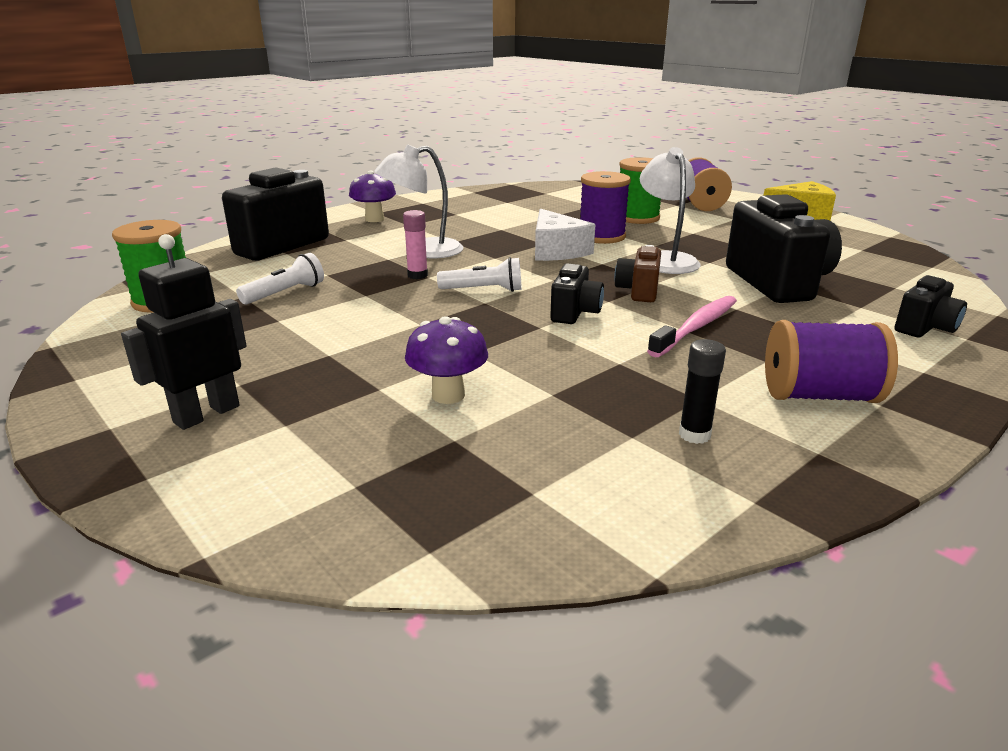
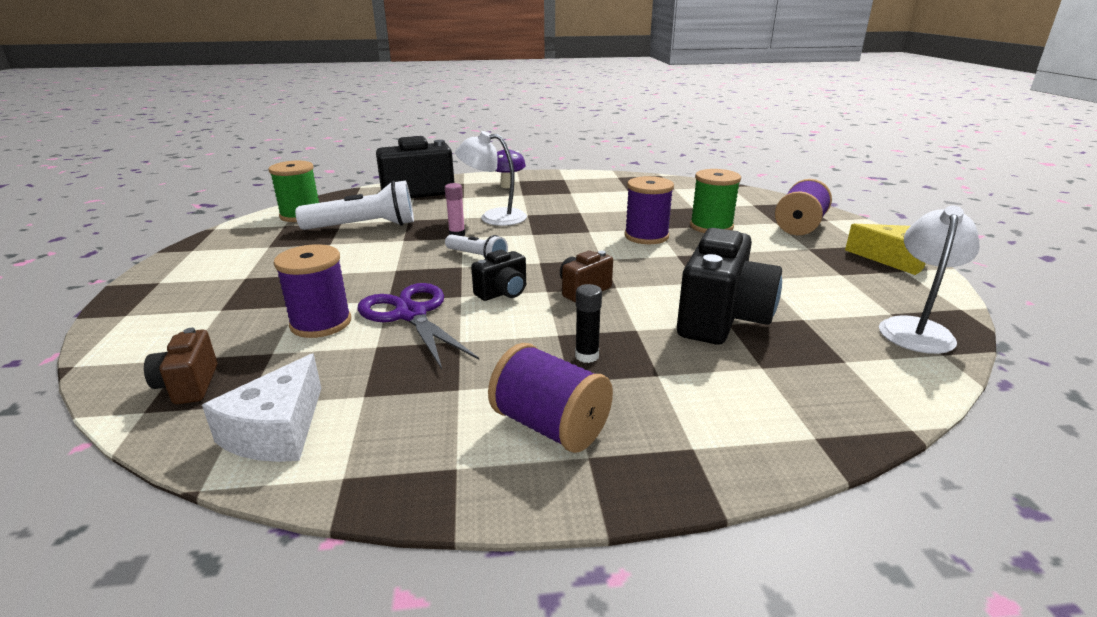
camera: 35 degrees right, 0 degrees up
(206, 414) = (202, 289): black robot -> none
(285, 293) = (364, 226): white flashlight -> white flashlight, size x1.79
(427, 505) = (189, 385): none -> brown camera
(448, 395) = (321, 323): purple mushroom -> purple spool
(527, 357) = (411, 314): none -> purple scissors
(556, 250) = (587, 239): white cheese -> white cheese (277, 430)
(665, 259) = (660, 270): white lamp -> white lamp (916, 328)
(694, 435) = (401, 413): black glue stick -> black glue stick (587, 356)
(696, 327) = (569, 334): pink toothbrush -> none
(925, 328) = (786, 410): black camera -> none

